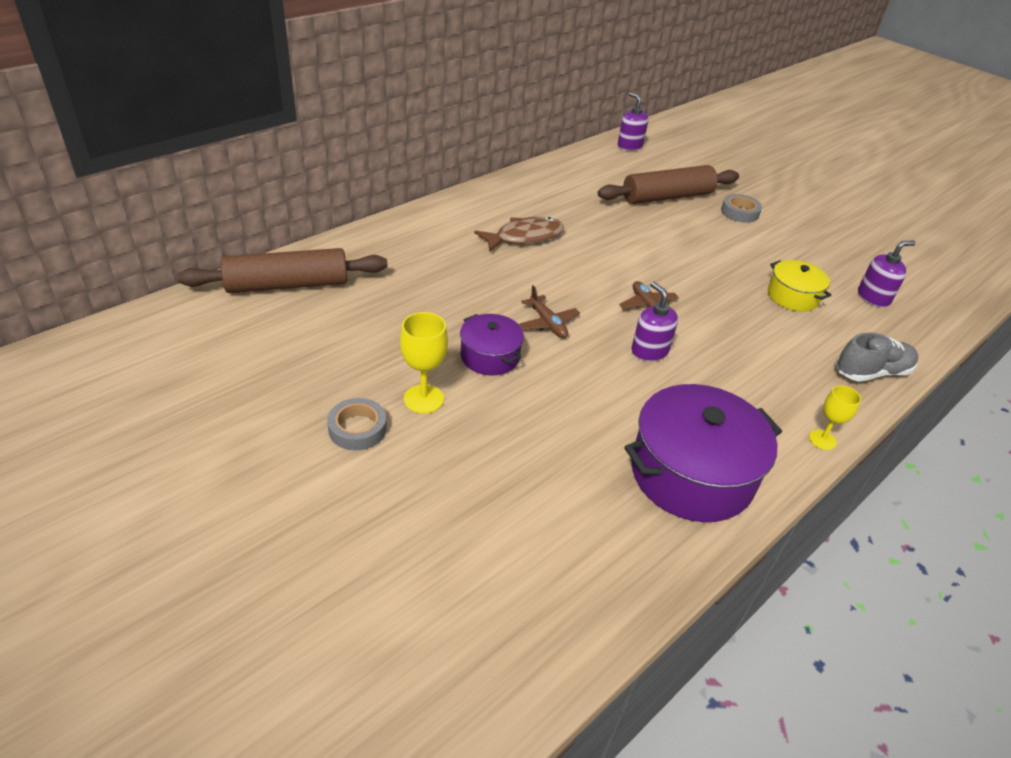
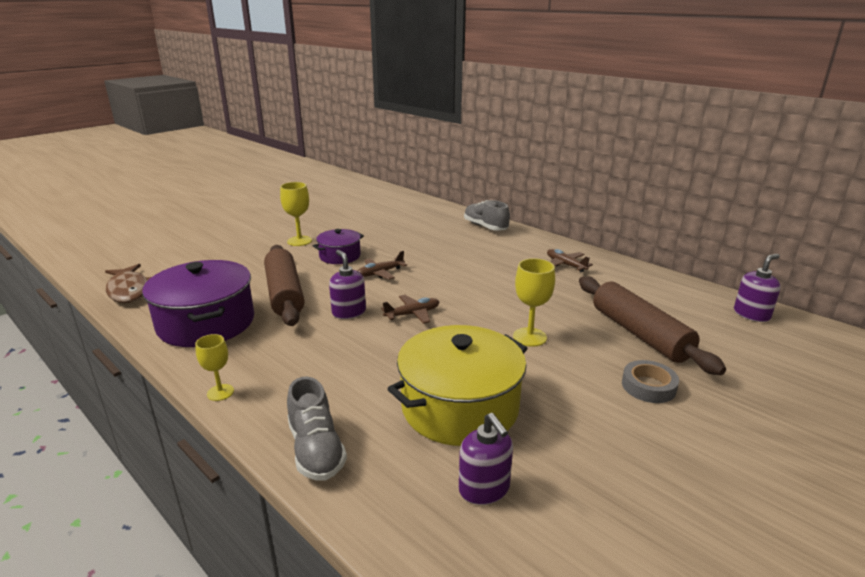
camera: 90 degrees right, 15 degrees down
(287, 285) = (404, 204): brown rolling pin -> brown rolling pin (285, 294)
(357, 429) = (278, 228): grey tape -> none
(411, 229) = (485, 227): none -> grey shoe
(524, 237) = (499, 263): brown fish -> brown fish (129, 290)
(533, 200) = (565, 265): none -> brown plane
(649, 351) = (349, 312): purple soap dispenser -> purple soap dispenser turned 90 degrees counterclockwise
(681, 247) = (529, 337): none -> yellow goblet
(792, 296) = (460, 407): yellow pot -> yellow pot, size x1.82

